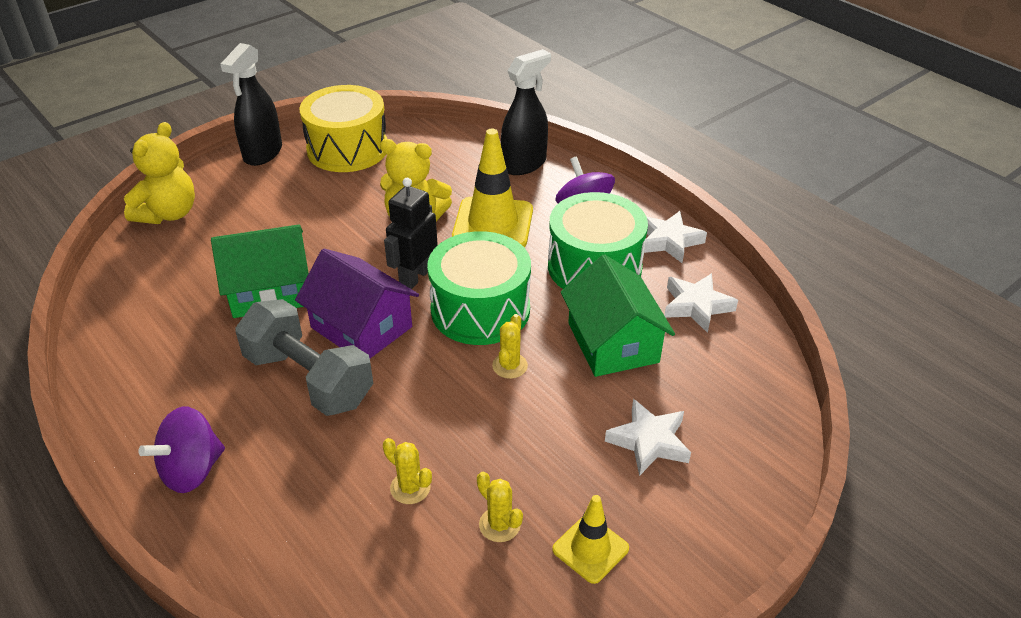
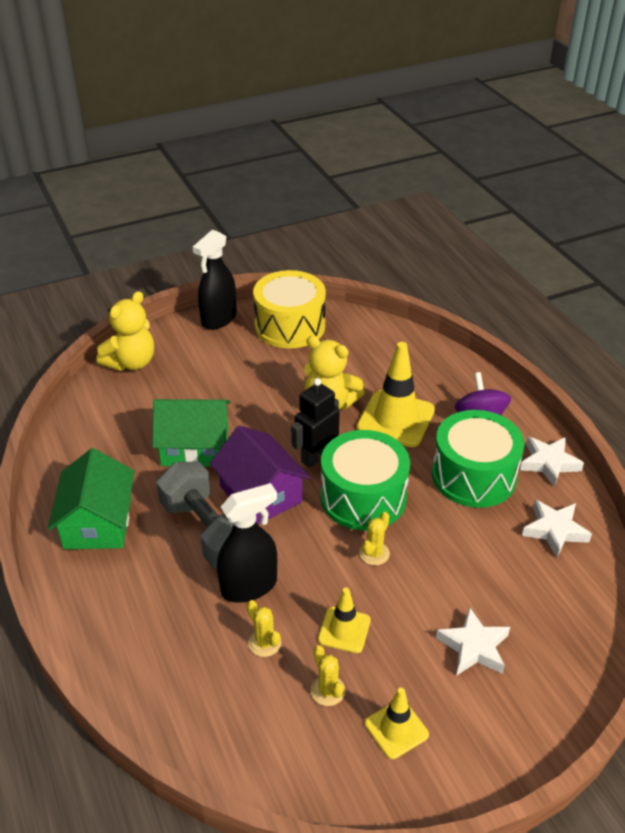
camera: 15 degrees right, 0 degrees up
(192, 470) = (101, 590): purple spinning top -> none
(499, 454) = (344, 630): none -> yellow traffic cone
(524, 164) = (439, 365): black spray bottle -> black spray bottle (249, 586)
(613, 342) = (469, 550): green house -> green house (98, 522)

